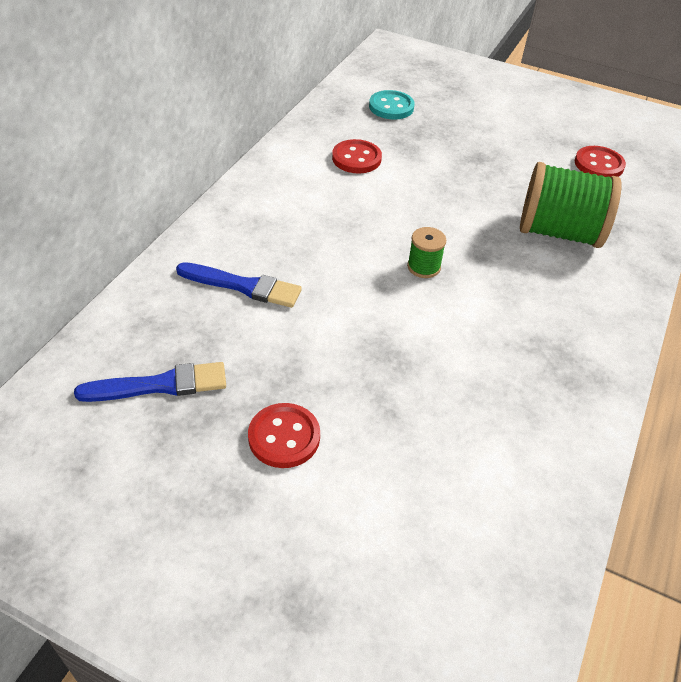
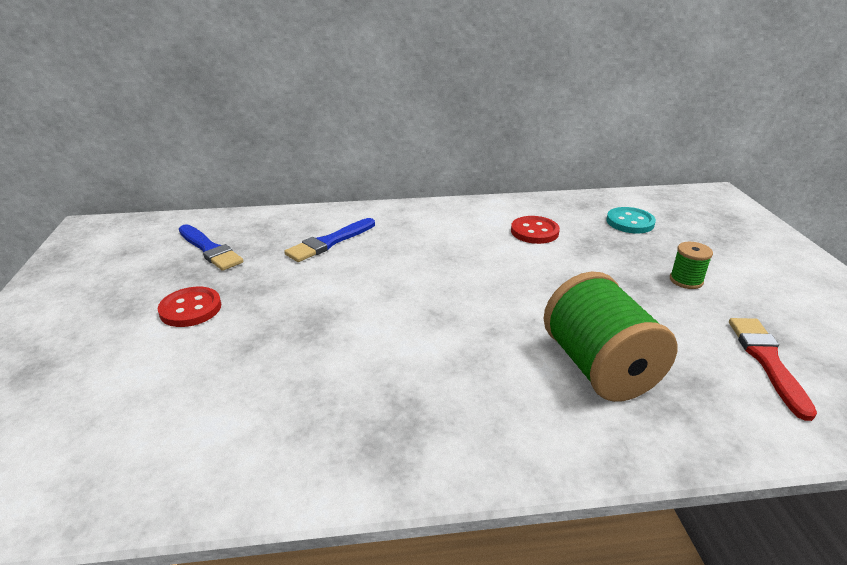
camera: 60 degrees right, 15 degrees down
(243, 286) = (329, 242): blue brush -> blue brush turned 60 degrees clockwise
(423, 267) = (440, 305): green spool -> green spool (686, 280)
(598, 164) = (767, 361): red button -> red brush

